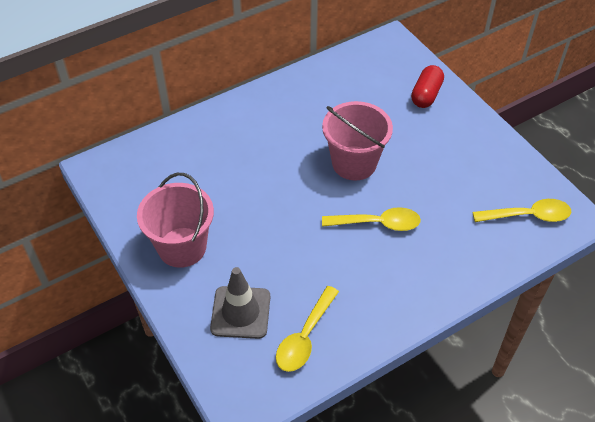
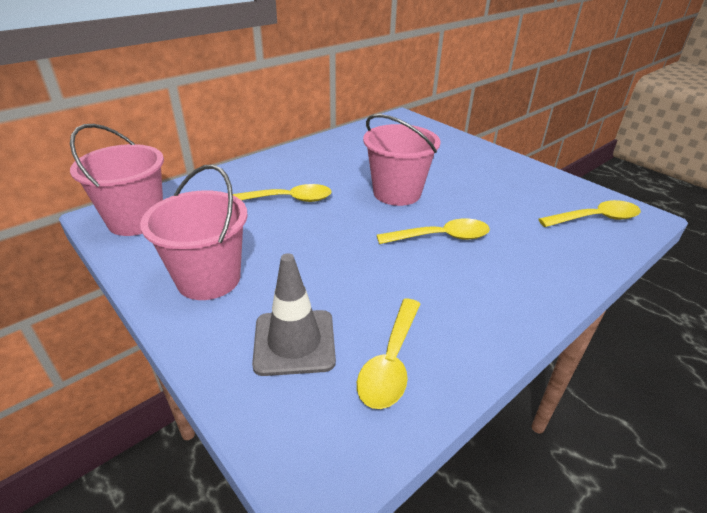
camera: 10 degrees left, 15 degrees down
(122, 176) = (136, 220): none -> pink bucket
(253, 162) = (288, 199): none -> yellow spoon
(426, 95) = (447, 145): red capsule -> none

